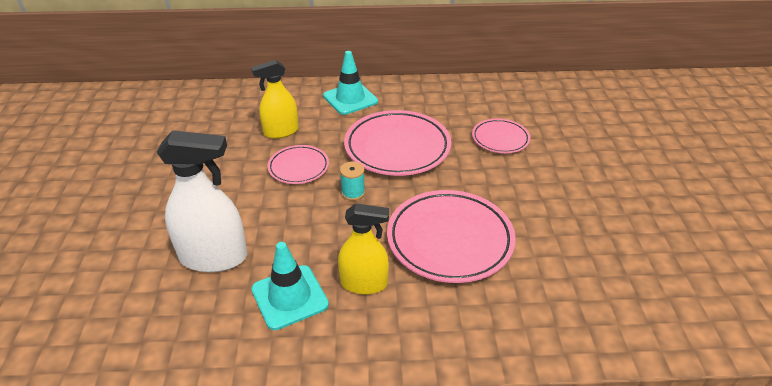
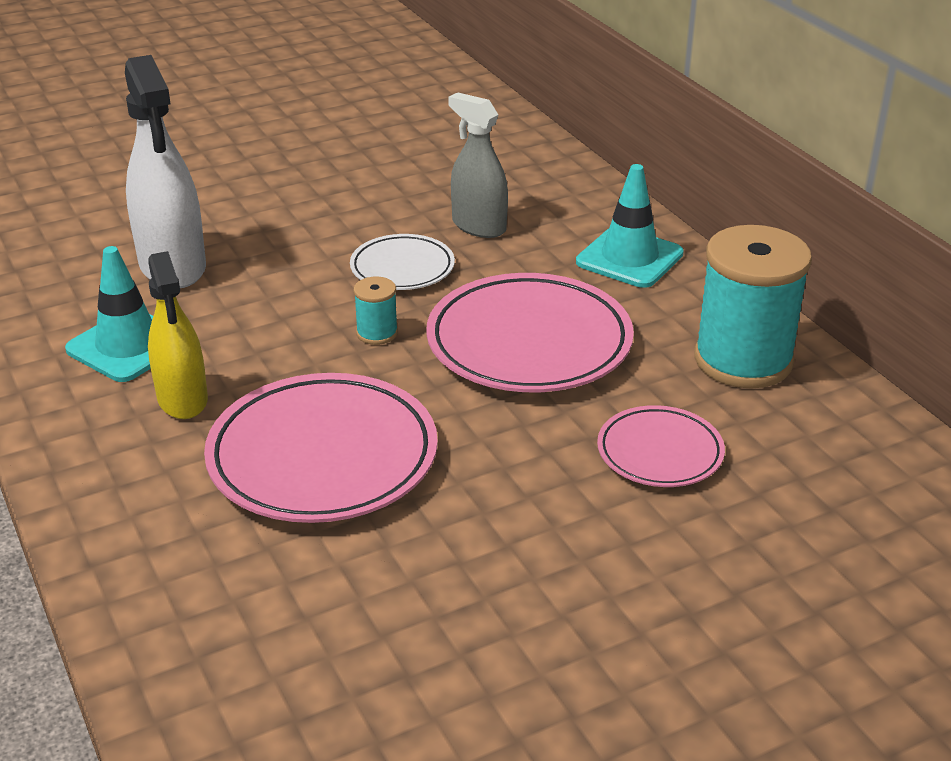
camera: 65 degrees right, 5 degrees down
(281, 131) = (478, 226): yellow spray bottle -> grey spray bottle
(298, 167) = (402, 268): pink plate -> white plate
(449, 98) = (743, 360): none -> turquoise spool

